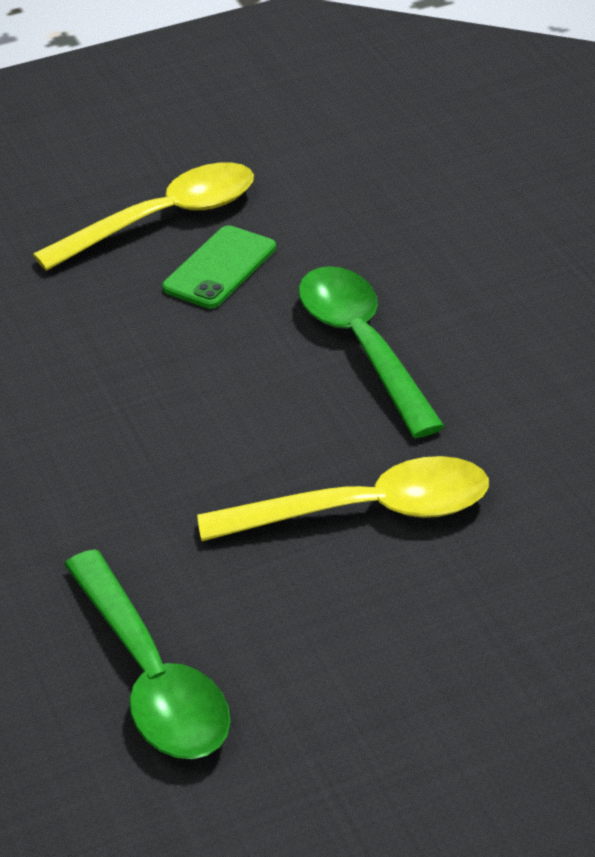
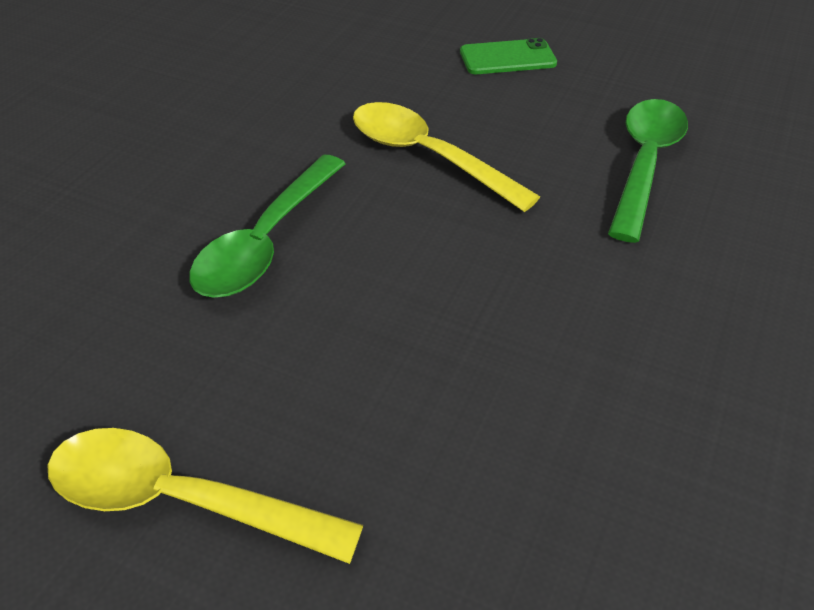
camera: 135 degrees left, 5 degrees up
(220, 268) = (233, 392): green phone -> green phone (507, 58)

